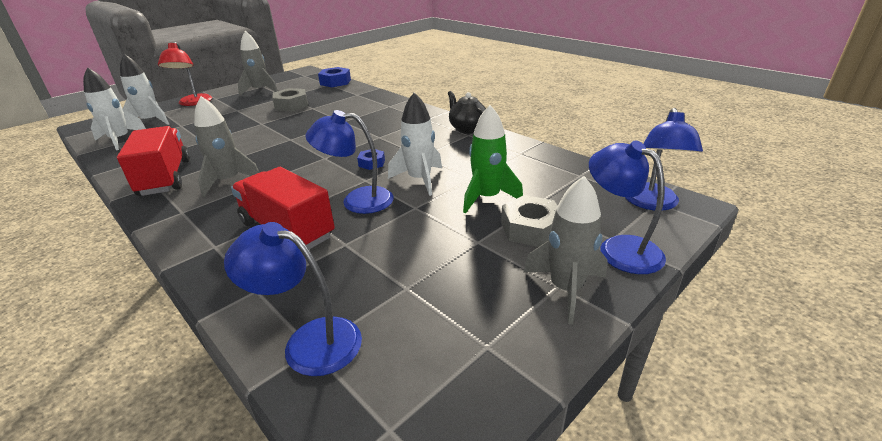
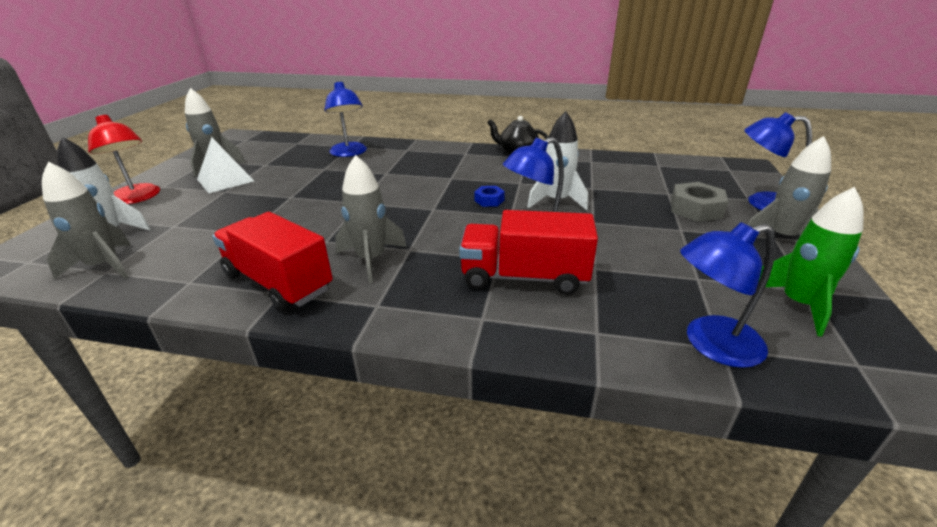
camera: 35 degrees left, 0 degrees up
(120, 140) = (104, 266): white rocket -> grey rocket
(249, 102) = (225, 180): none -> white pyramid
(291, 105) = (292, 171): grey nut -> none
(335, 82) = (300, 139): blue nut -> none
(487, 198) = (630, 198): green rocket -> green rocket (798, 304)
(651, 203) = (728, 171): blue lamp -> blue lamp (349, 153)

